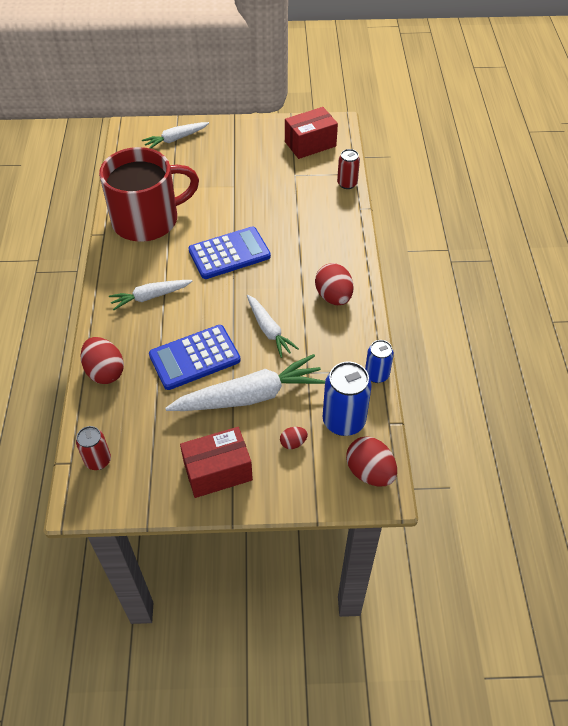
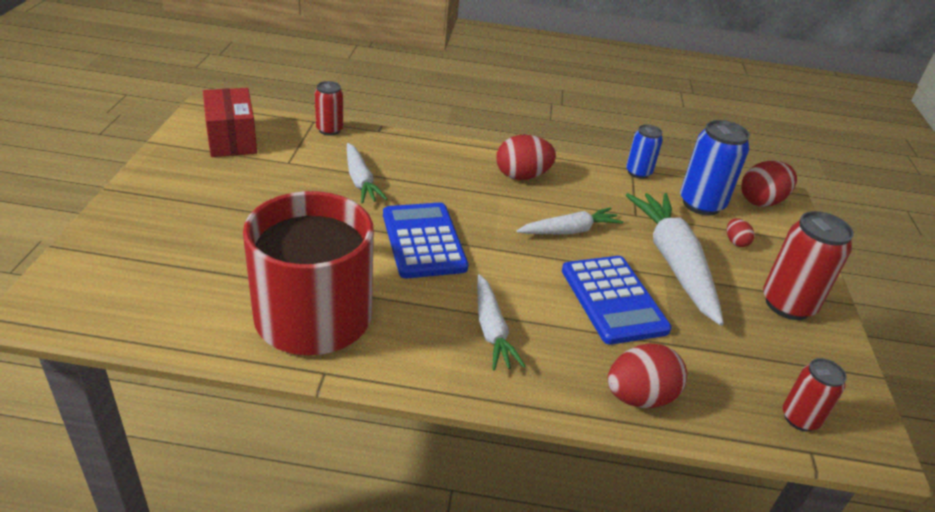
camera: 85 degrees left, 15 degrees down
(175, 139) = (118, 256): white carrot -> white carrot (360, 181)
(218, 471) = (787, 304): red box -> red can

